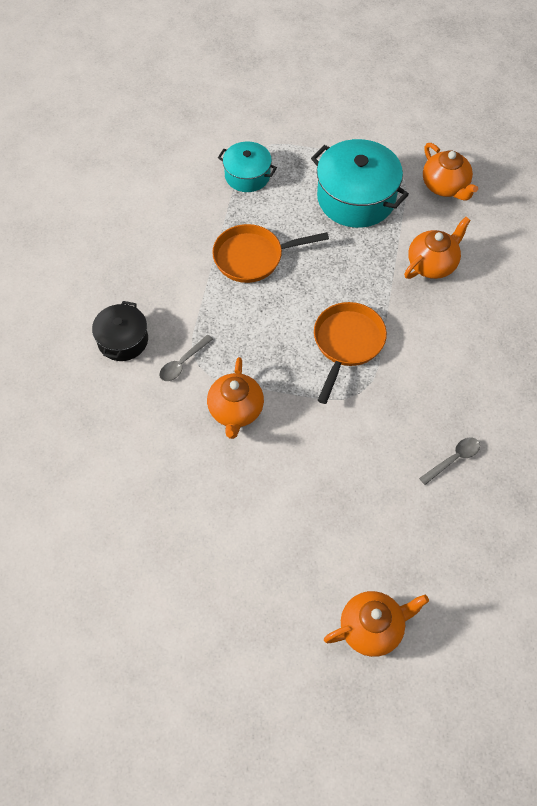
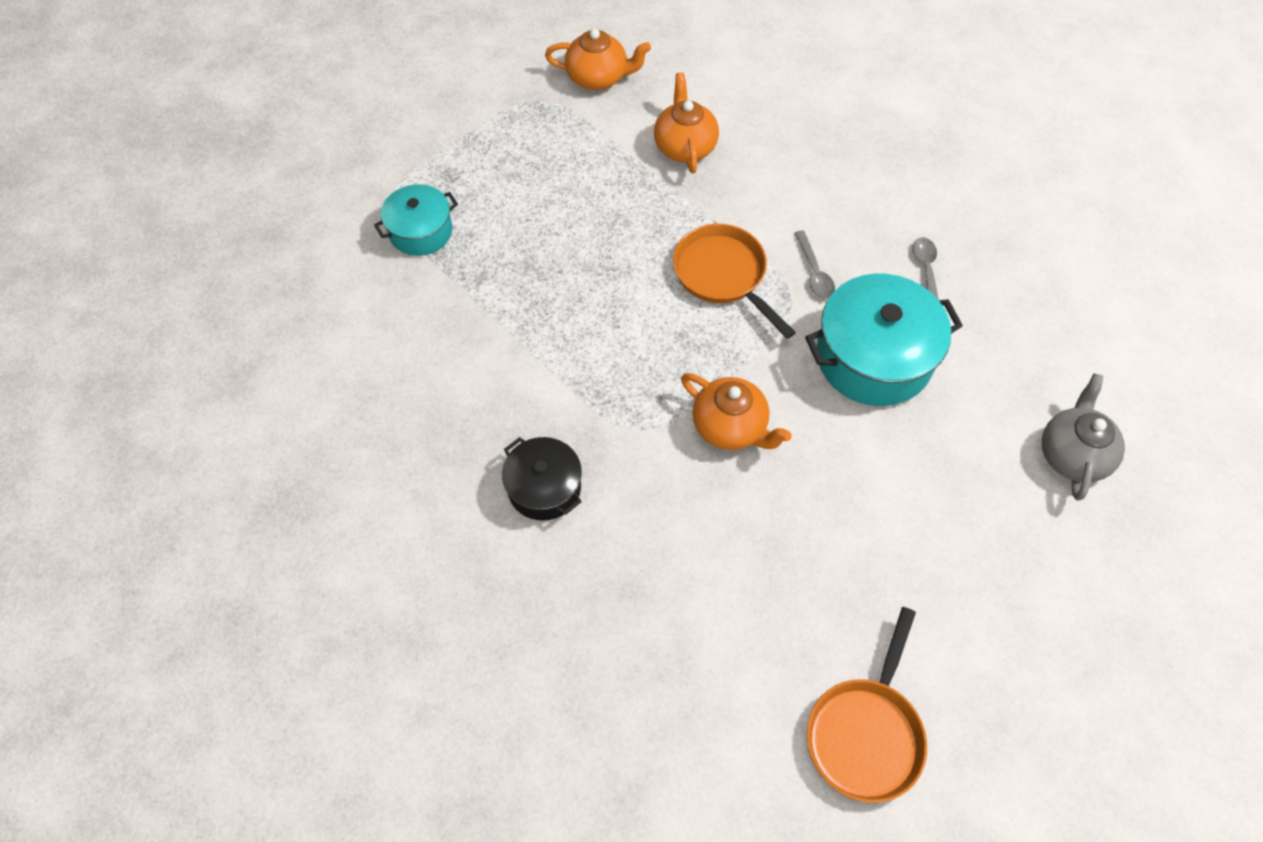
camera: 55 degrees left, 0 degrees up
(182, 363) = (626, 443): grey spoon -> grey spoon (814, 272)
(253, 257) = (539, 292): orange pan -> orange pan (866, 732)
(356, 198) = (544, 156): turquoise pot -> turquoise pot (873, 357)
(372, 628) = (1072, 454): orange teapot -> grey teapot

